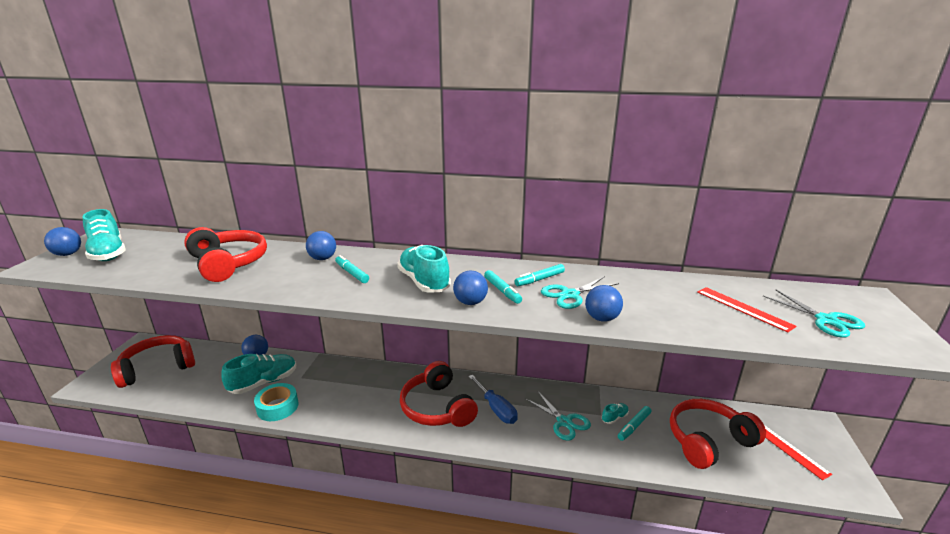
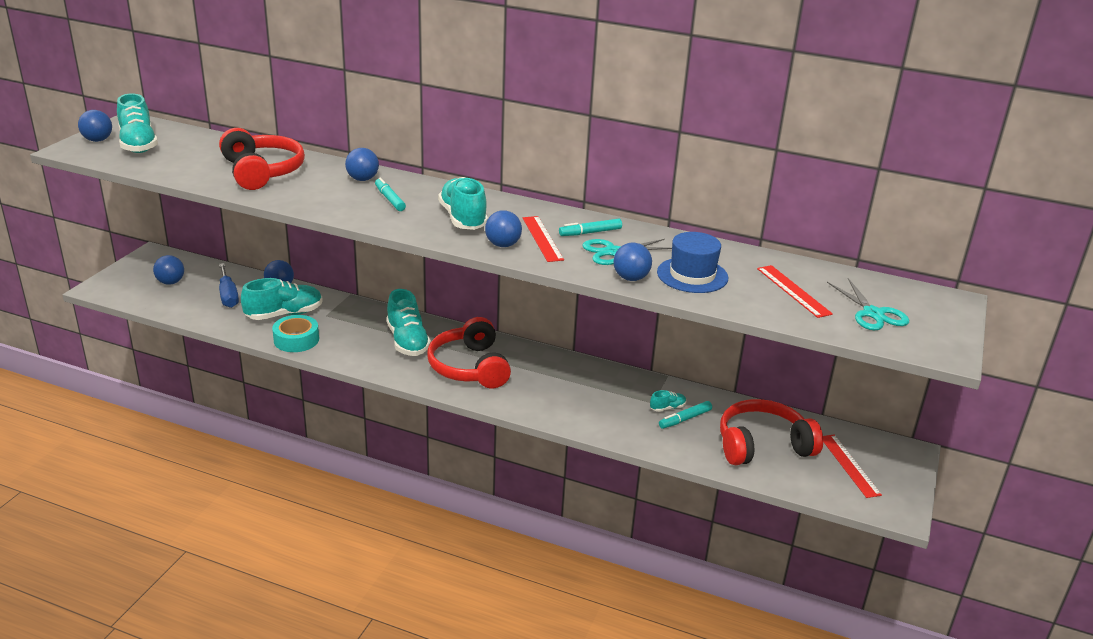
camera: 10 degrees right, 5 degrees up
(157, 368) = (170, 282): red headphones -> blue ball
(377, 391) = (407, 341): none -> turquoise shoe
(496, 409) = (535, 379): blue screwdriver -> blue screwdriver (228, 295)
(502, 291) = (542, 238): turquoise marker -> red ruler
(564, 422) = (607, 402): turquoise scissors -> none
(651, 307) = (692, 275): none -> blue hat

